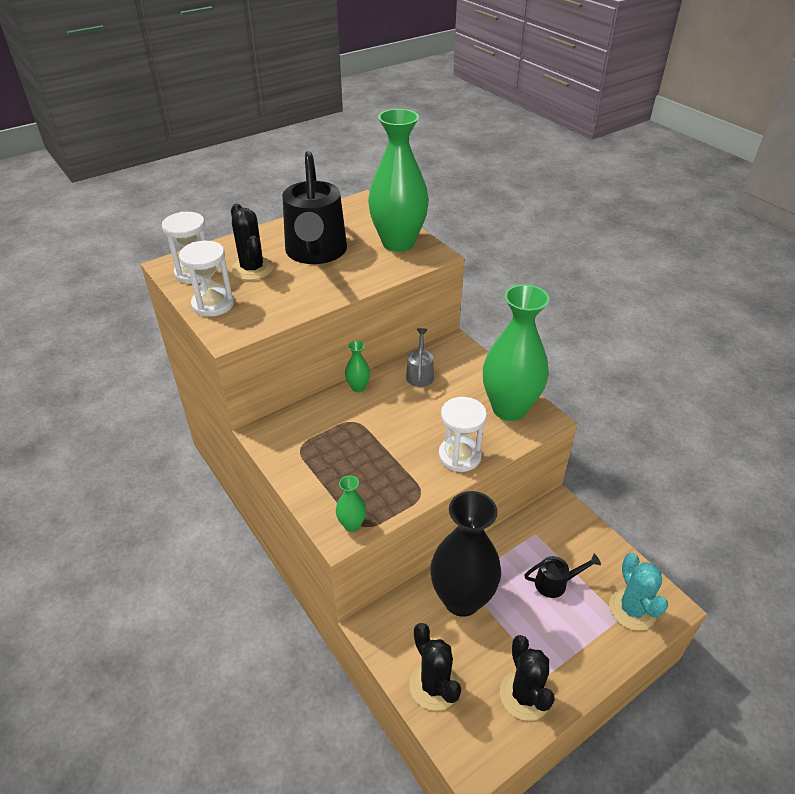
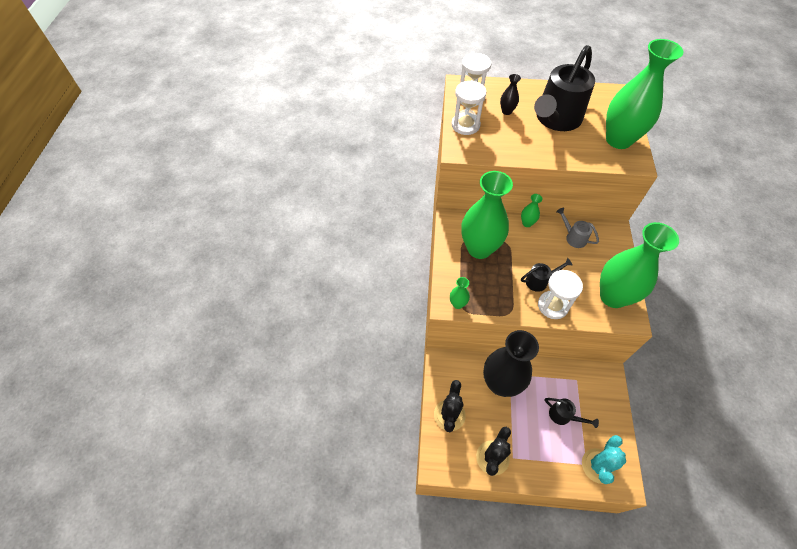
camera: 40 degrees right, 15 degrees up
(252, 269) = (506, 111): black cactus -> black vase
(326, 446) = (479, 248): none -> green vase
(420, 374) = (573, 237): grey watering can -> grey watering can turned 90 degrees counterclockwise
(423, 439) = (540, 281): none -> black watering can

